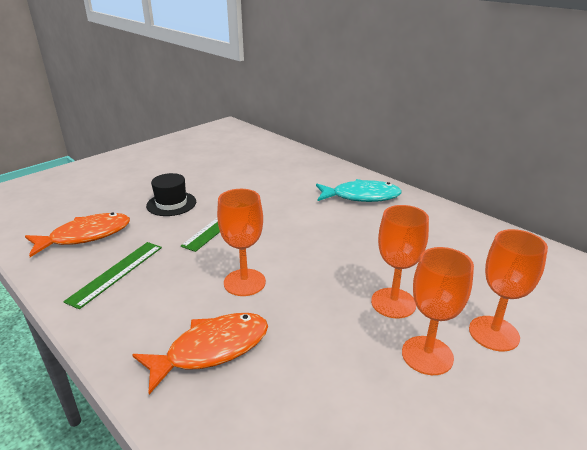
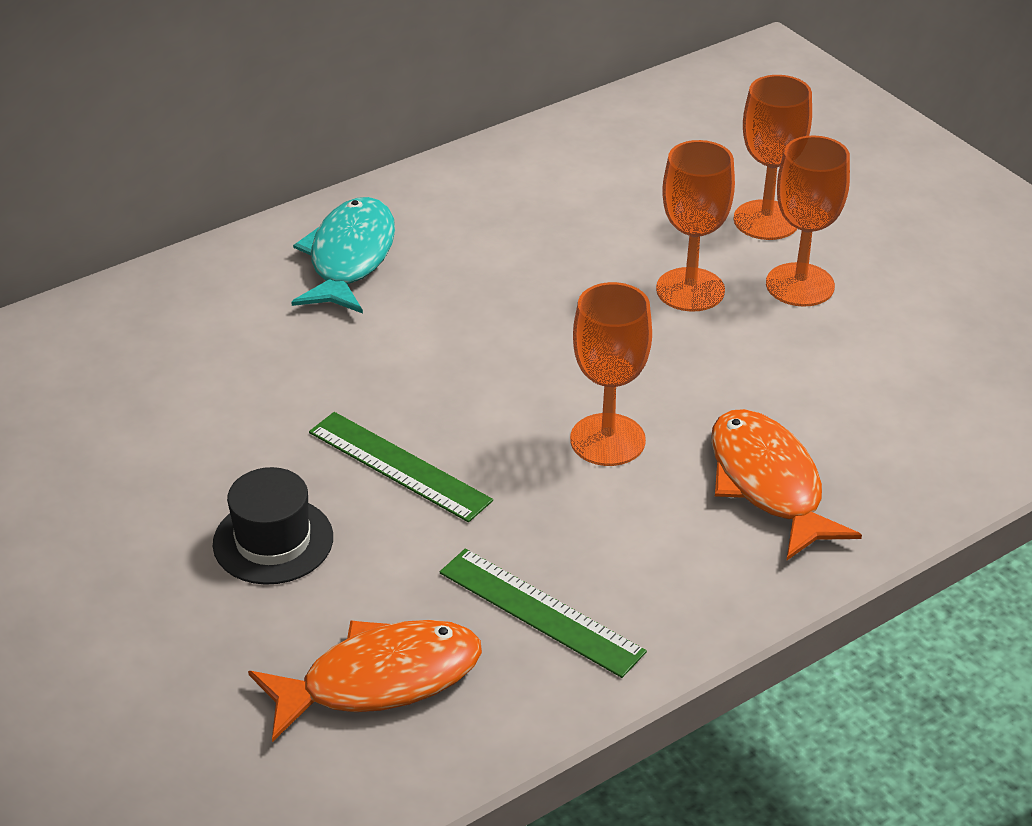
camera: 80 degrees left, 10 degrees up
(85, 236) = (379, 680): orange fish -> orange fish turned 90 degrees clockwise

